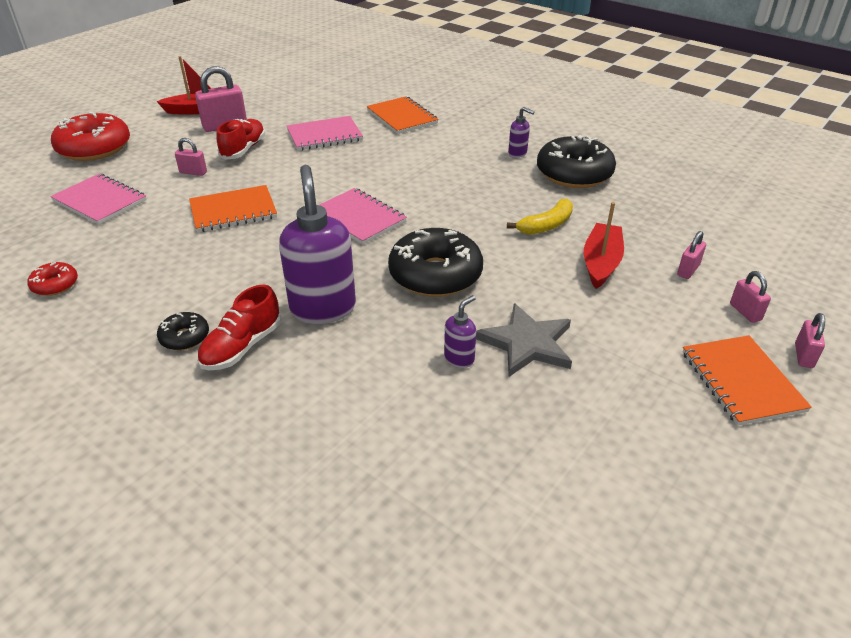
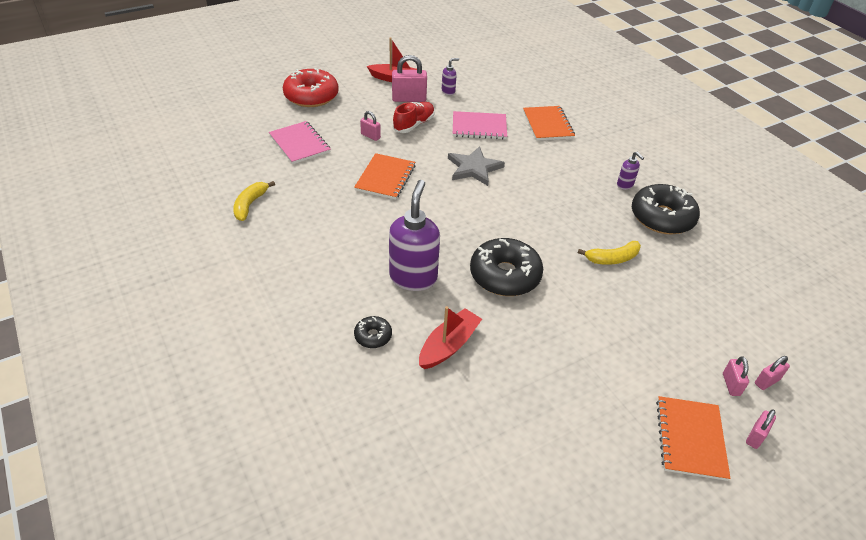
camera: 20 degrees right, 5 degrees up
(55, 285) = (250, 205): red donut -> yellow banana
(184, 337) = (315, 271): black donut -> black donut (373, 336)
(233, 211) = (385, 178): orange notebook -> orange notebook turned 75 degrees counterclockwise
(242, 346) = (348, 290): red shoe -> none
(358, 218) = (471, 210): pink notebook -> none
(459, 358) = (489, 348): purple soap dispenser -> purple soap dispenser (448, 91)
(527, 343) = (543, 353): grey star -> grey star (474, 168)
(601, 263) = (638, 305): red boat -> red boat (449, 345)
(688, 270) = (706, 334): pink padlock -> pink padlock (767, 381)

